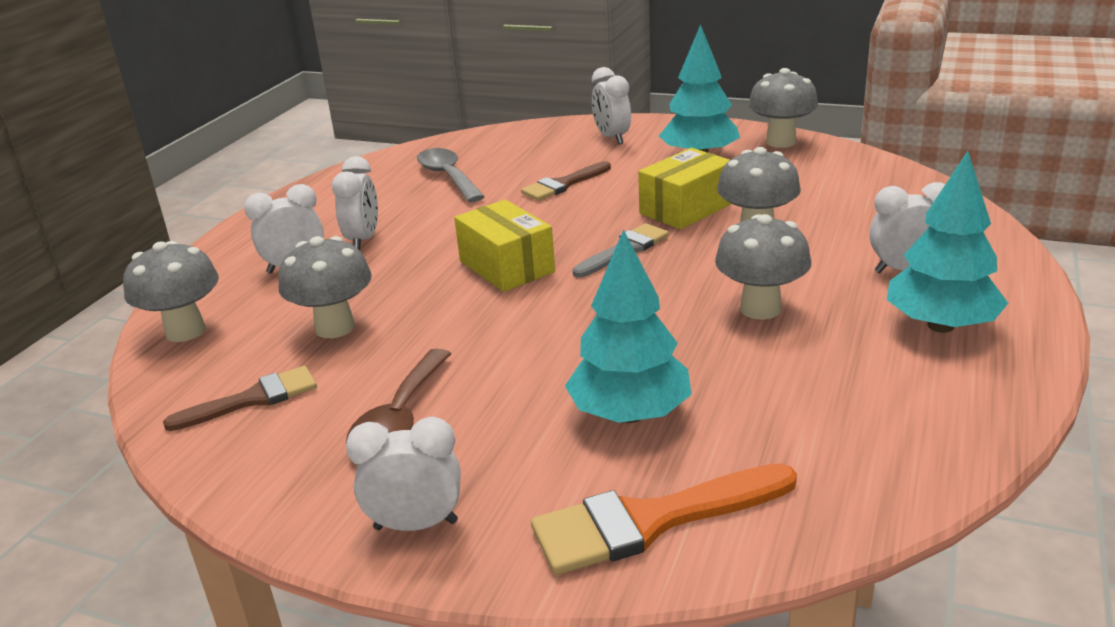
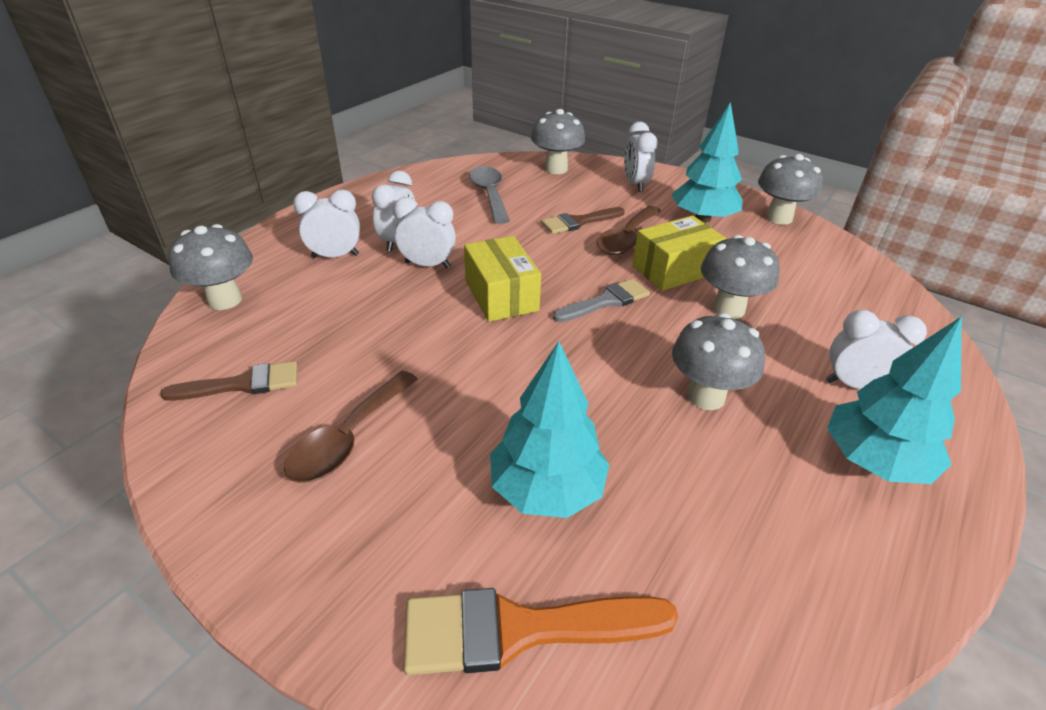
camera: 10 degrees right, 10 degrees up
(335, 327) = (339, 325): grey mushroom -> grey mushroom (556, 169)
(416, 525) = (310, 567): white clock -> white clock (427, 265)
(623, 190) = (626, 239): none -> brown spoon

